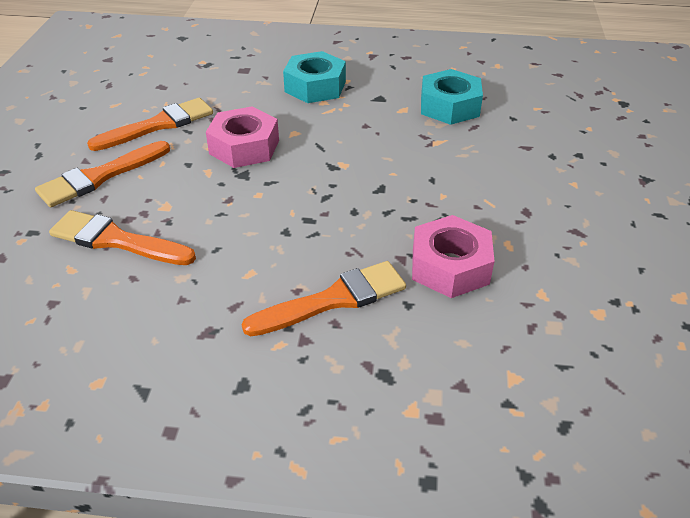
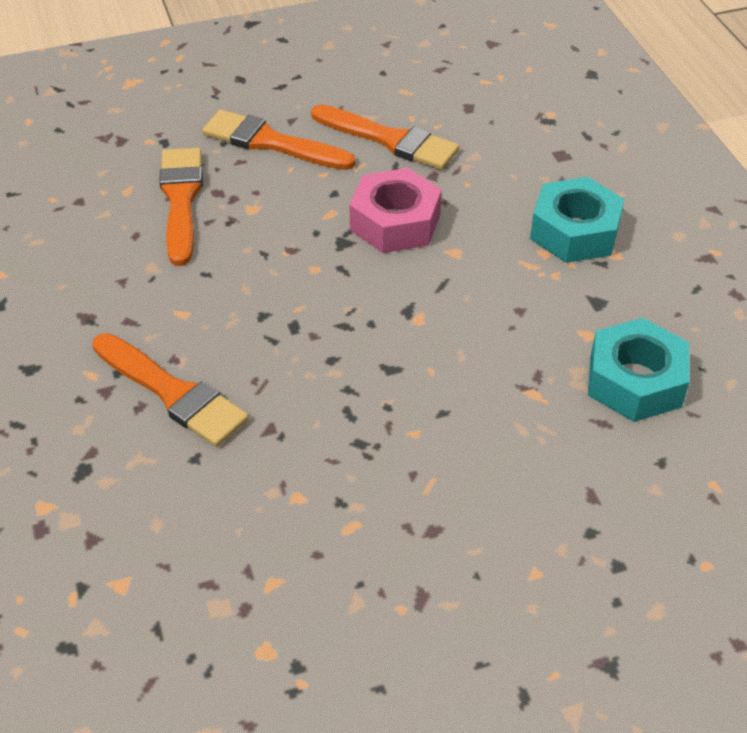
camera: 65 degrees right, 5 degrees up
(450, 266) = (278, 478): pink nut -> none

